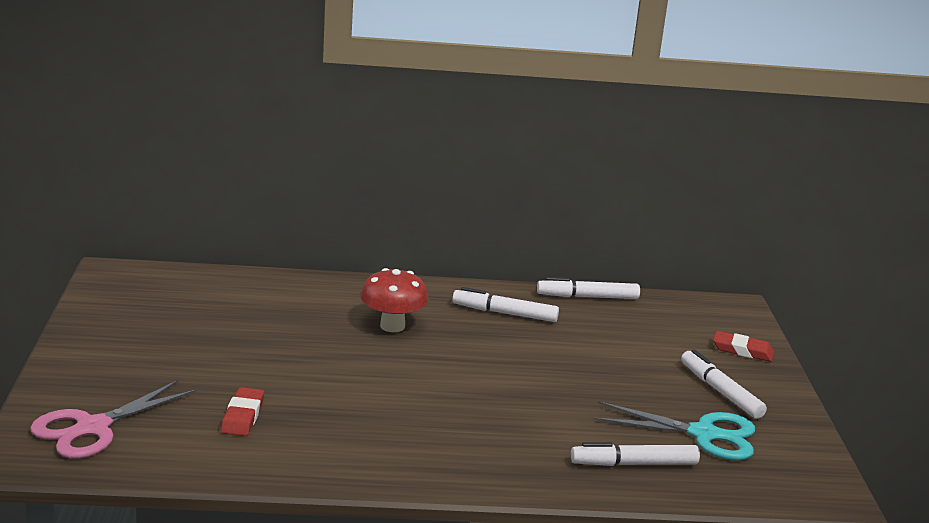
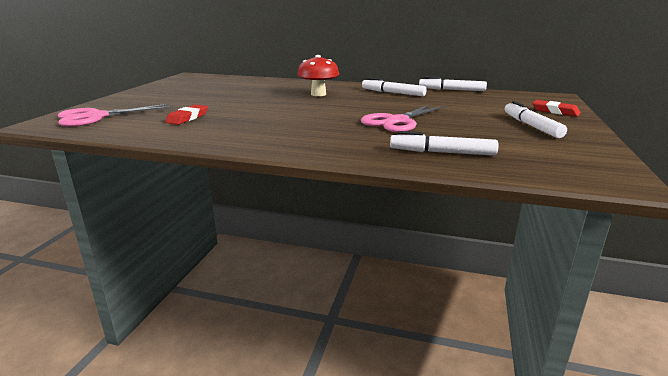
camera: 20 degrees right, 0 degrees up
(550, 396) = (397, 121): none -> pink scissors
(703, 434) = (509, 143): turquoise scissors -> none

